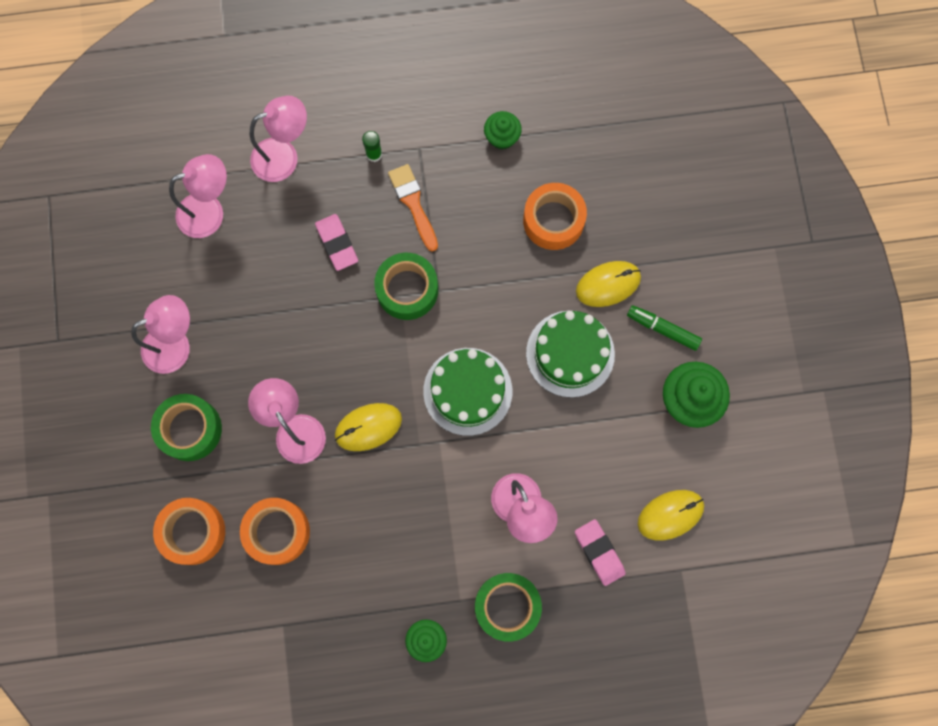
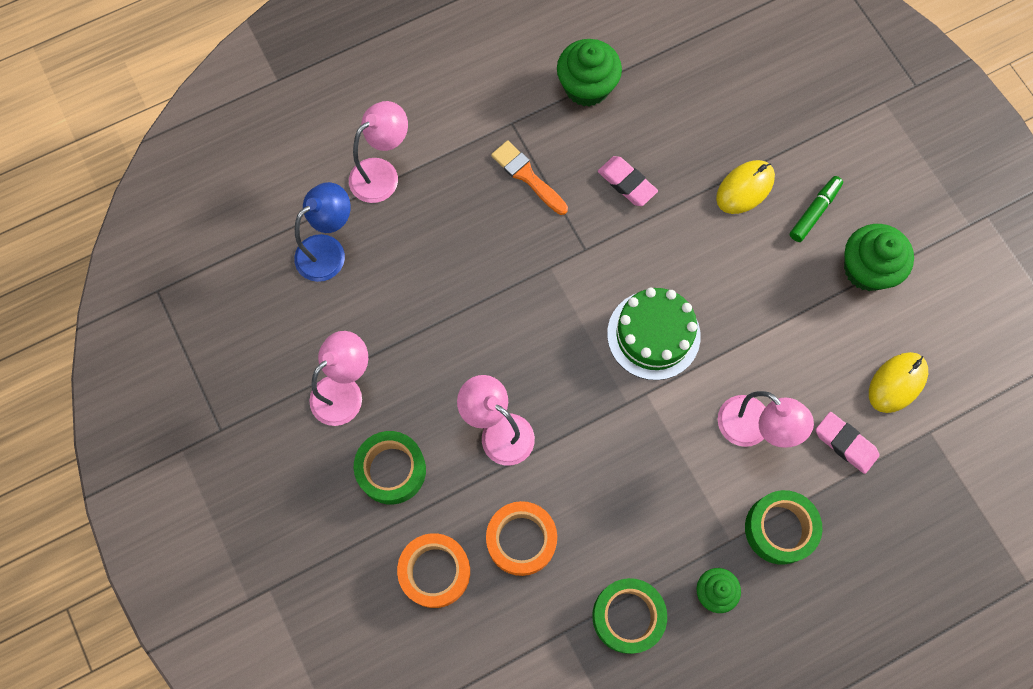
camera: 20 degrees left, 5 degrees down
(210, 211) = (329, 251): pink lamp -> blue lamp
(337, 243) = (468, 238): pink eraser -> pink eraser (627, 183)
(368, 427) = (570, 404): yellow mouse -> none
(374, 154) = (470, 143): green glue stick -> none
(407, 289) = (554, 259): green tape -> green tape (627, 616)
(502, 137) = (587, 87): green cupcake -> green cupcake, size x1.67
(553, 220) = (668, 147): orange tape -> none
(570, 353) = (736, 265): green cake -> none
(663, 329) = (814, 212): green marker -> green marker turned 120 degrees clockwise

